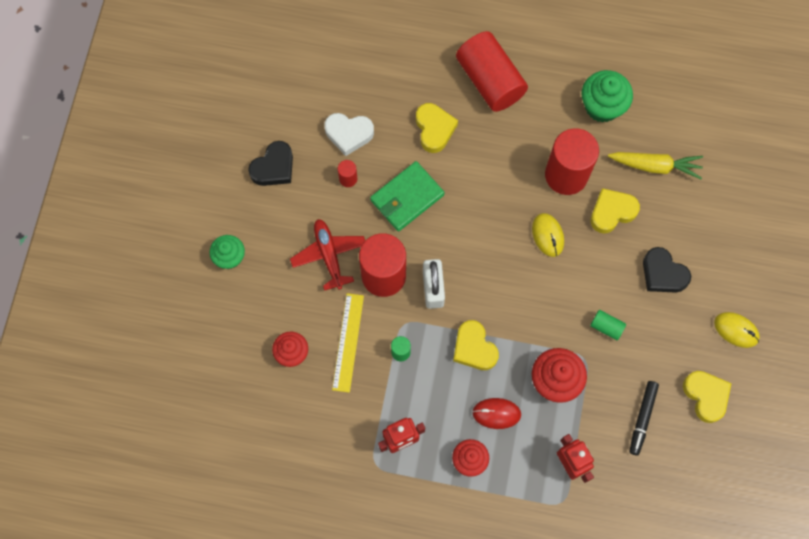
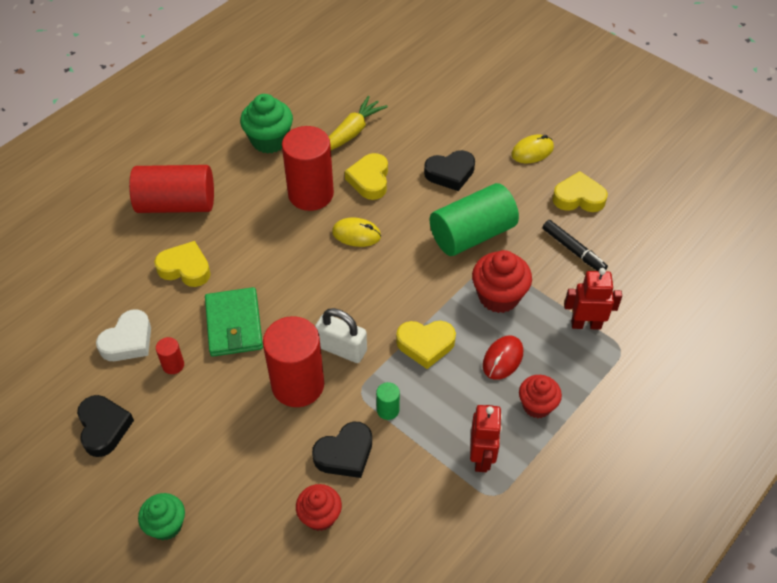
camera: 60 degrees left, 20 degrees down
(329, 255) = (239, 424): red plane -> none
(348, 342) = (345, 454): yellow ruler -> black heart
(606, 327) = (472, 234): green cylinder -> green cylinder, size x2.37

